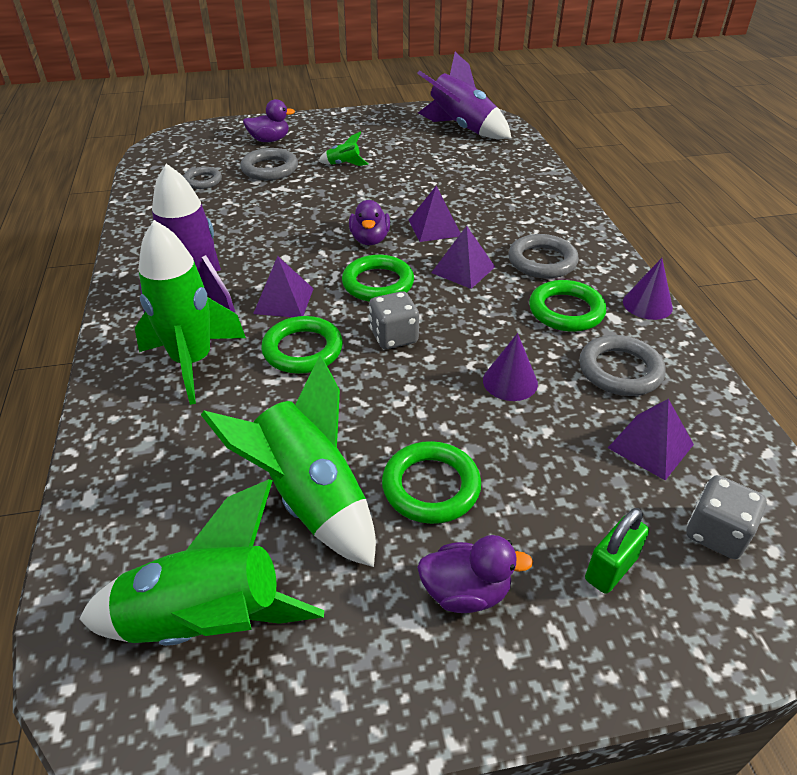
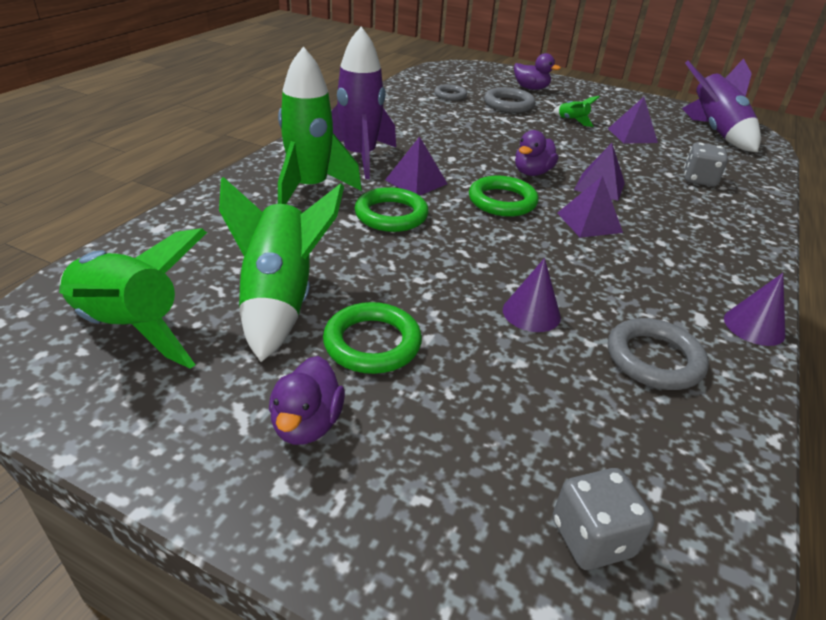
camera: 35 degrees right, 5 degrees down
(394, 337) = (470, 238): grey dice -> grey dice (699, 179)
(466, 592) = (307, 424): purple duck -> purple duck turned 60 degrees clockwise
(542, 261) = (676, 247): grey ring -> none
(566, 311) = (654, 291): green ring -> none
(611, 569) = (446, 491): green padlock -> none
(650, 446) = (611, 430): purple pyramid -> purple pyramid (632, 135)

